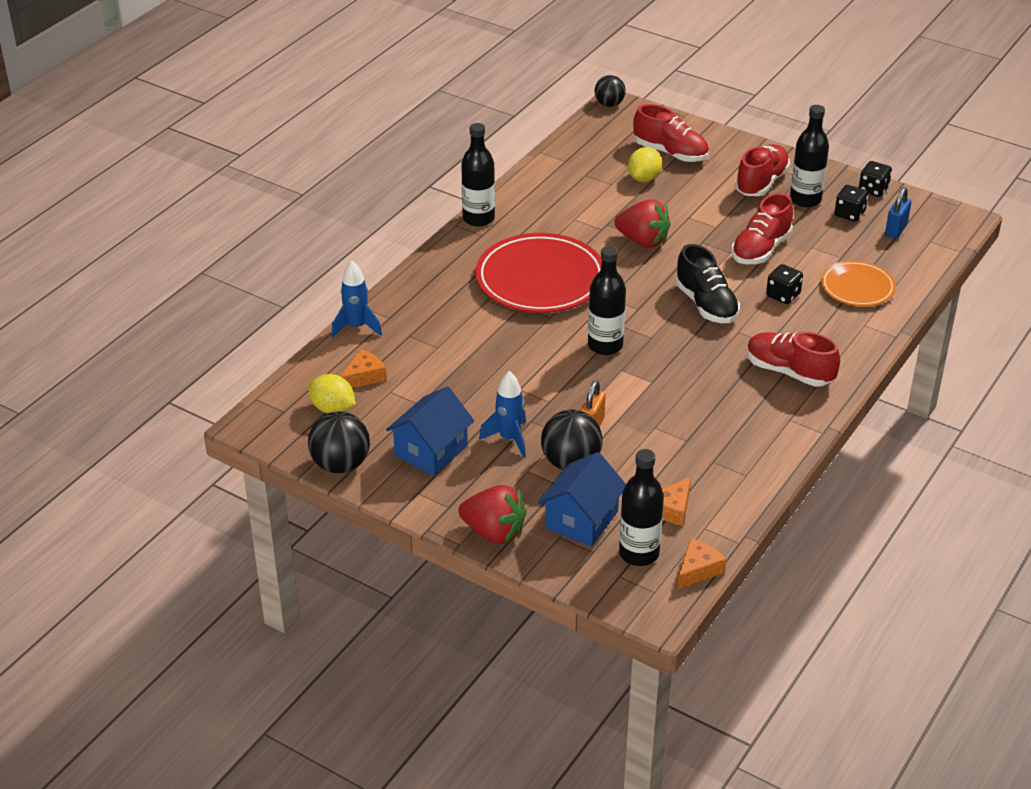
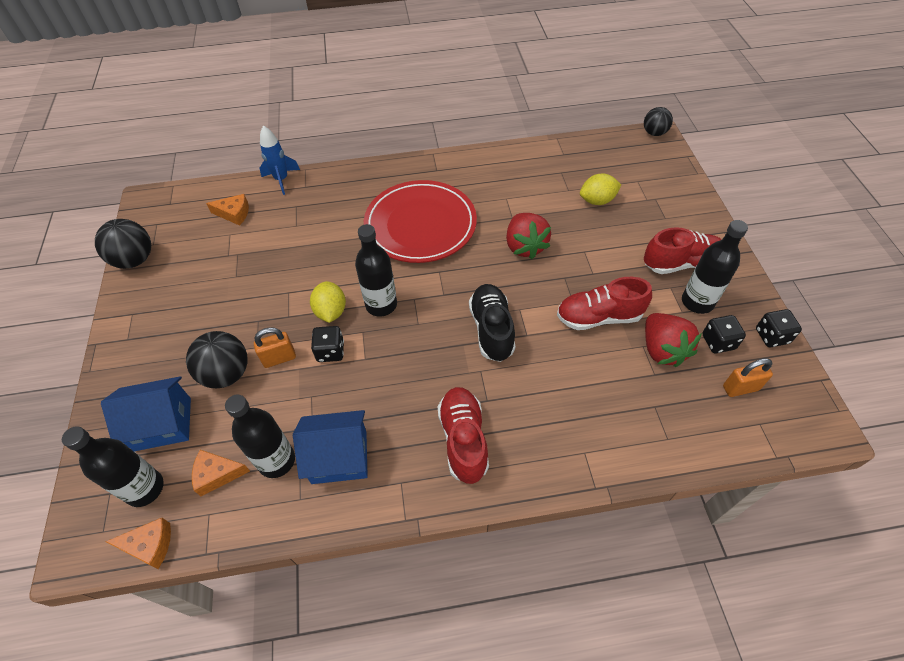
camera: 50 degrees right, 15 degrees up
(333, 409) = (189, 221): yellow lemon -> yellow lemon (331, 311)
(431, 451) = (182, 292): blue house -> blue house (339, 457)
(478, 218) = (451, 158): black bottle -> black bottle (276, 461)
(494, 532) = (114, 382): red strawberry -> red strawberry (662, 350)
(509, 439) = (227, 322): blue rocket -> none
(670, 153) = (644, 194): red shoe -> none
(706, 305) = (491, 329): black shoe -> black shoe turned 150 degrees clockwise
(783, 295) = (558, 369): black dice -> black dice (330, 351)
(857, 287) = (629, 412): orange plate -> none
(895, 230) = (740, 388): blue padlock -> orange padlock

